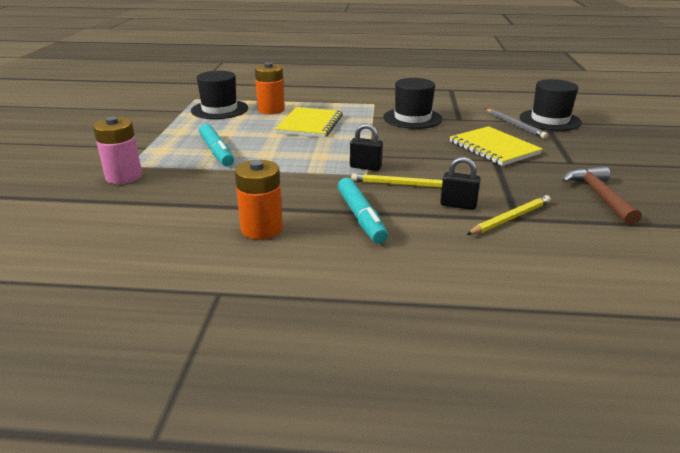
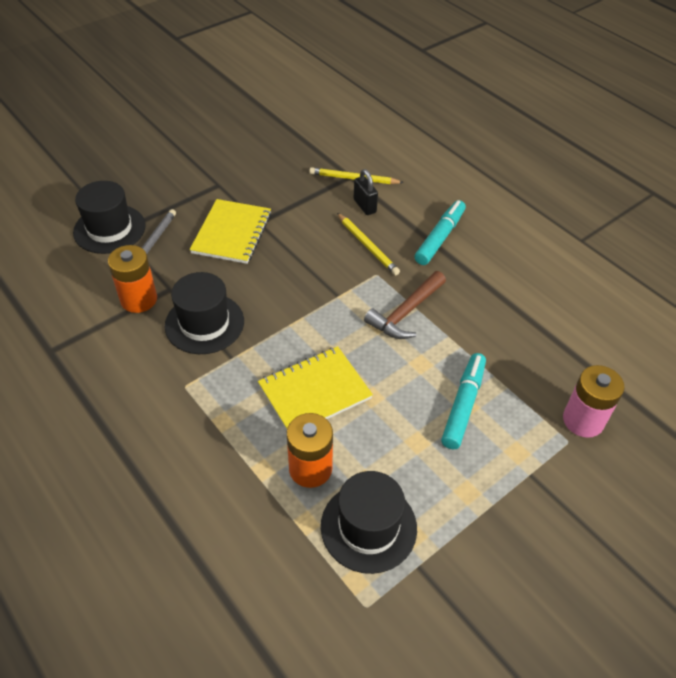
camera: 135 degrees left, 20 degrees up
(262, 229) = (515, 271): orange battery -> orange battery (139, 299)
(365, 167) = (364, 283): black padlock -> none
(599, 196) = (271, 156): brown hammer -> brown hammer (405, 312)

